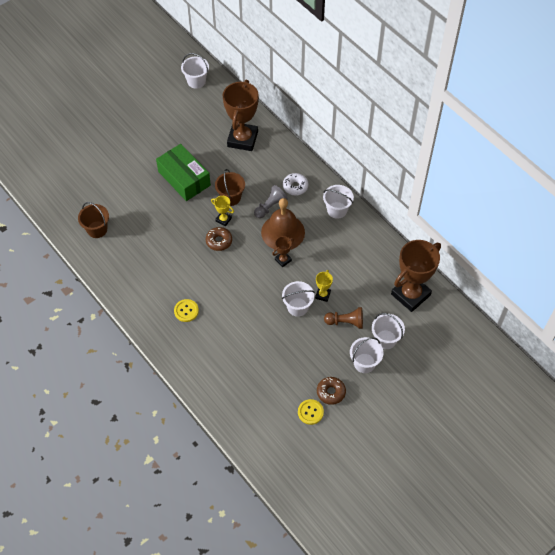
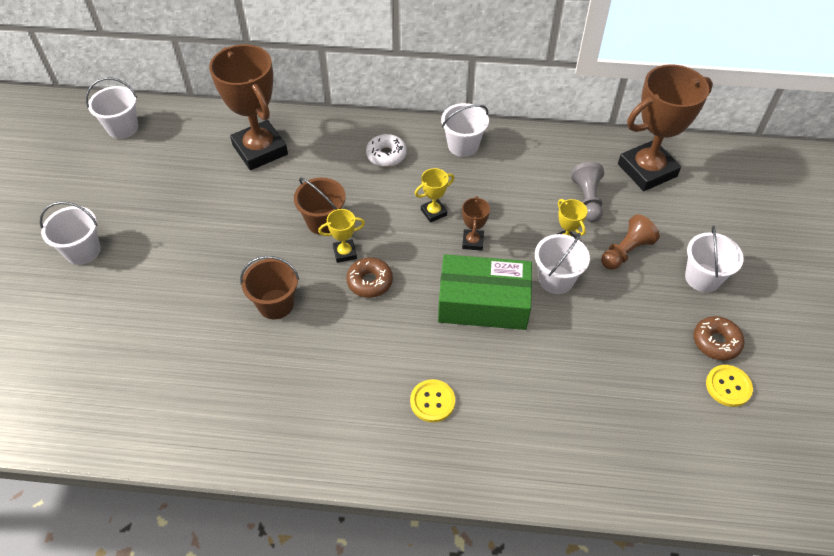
camera: 45 degrees left, 5 degrees down
(97, 229) = (178, 402): brown bucket -> brown bucket (276, 304)
(184, 178) = (234, 244): green box -> green box (483, 303)
(270, 206) = (384, 196): grey pawn -> grey pawn (587, 199)
(283, 232) = (433, 212): brown bell -> yellow trophy
(385, 339) = (687, 234): white bucket -> white bucket (83, 251)
(410, 294) = (647, 170): brown trophy -> brown trophy turned 60 degrees clockwise

